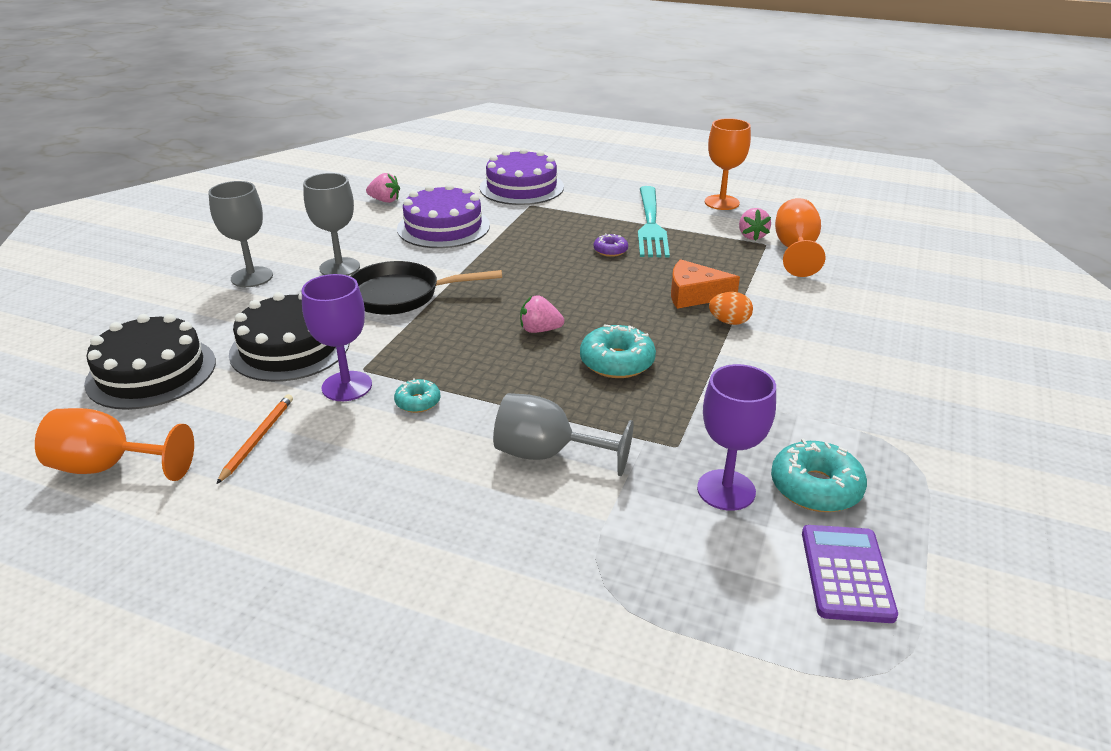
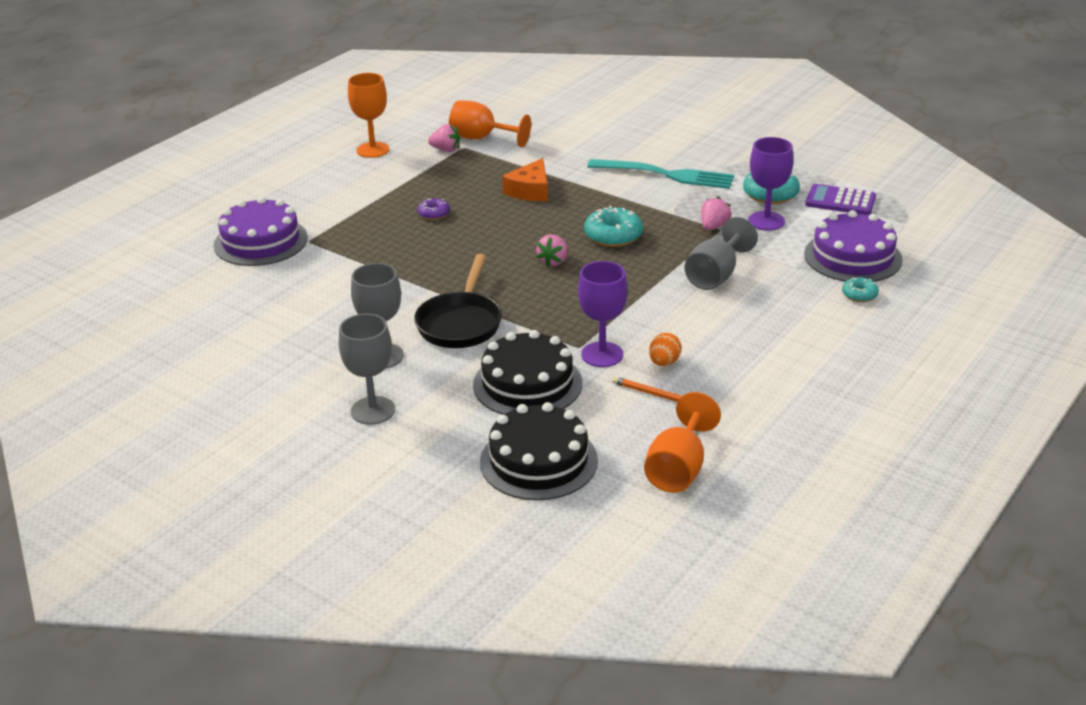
camera: 75 degrees left, 0 degrees up
(385, 200) = (232, 325): pink strawberry -> pink strawberry (713, 227)
(418, 402) = (636, 323): turquoise donut -> turquoise donut (859, 295)
(443, 227) = (327, 293): purple cake -> purple cake (853, 257)
(651, 225) = (395, 188): turquoise fork -> turquoise fork (667, 175)
(729, 322) = (577, 184): orange egg -> orange egg (664, 362)

